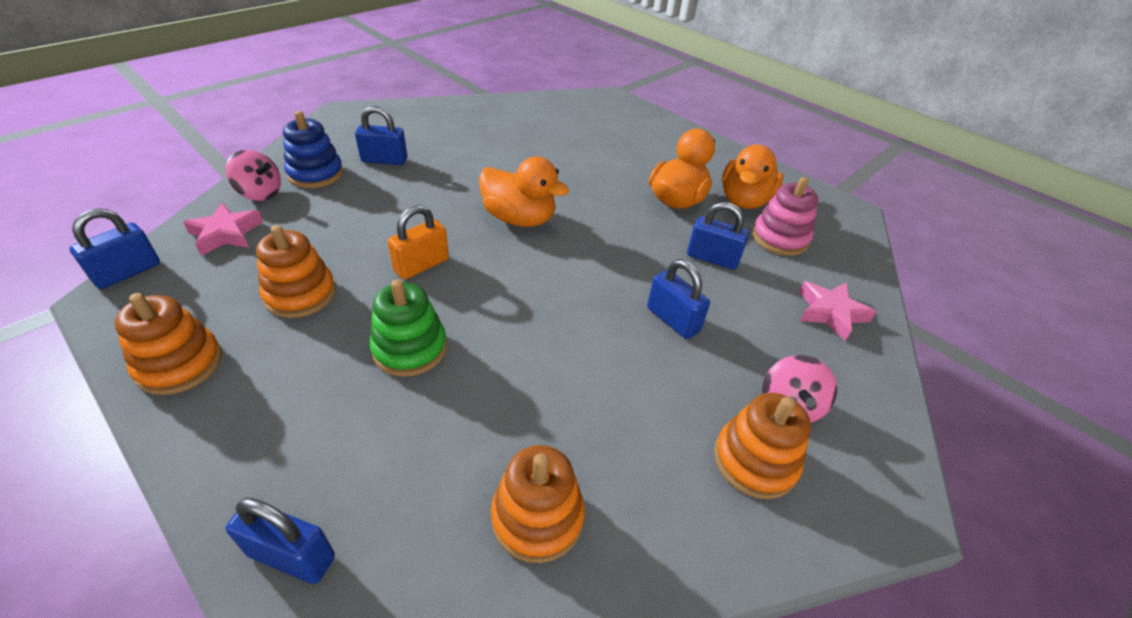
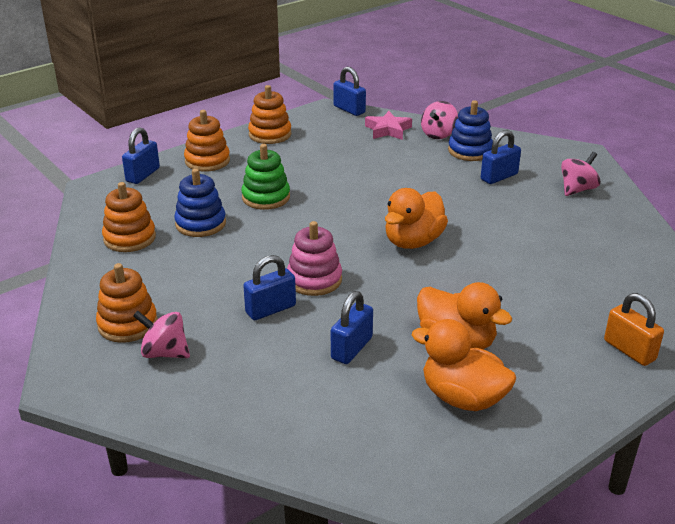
camera: 100 degrees right, 10 degrees down
(300, 294) = (323, 159): orange stacking toy -> orange stacking toy (207, 161)
(384, 160) = (499, 177): blue padlock -> blue padlock turned 45 degrees clockwise
(418, 122) = (577, 189): none -> pink spinning top
(421, 265) = (350, 198): orange padlock -> orange padlock (629, 350)
(487, 419) = (200, 224): none -> blue stacking toy
(780, 238) = (386, 409): pink stacking toy -> pink stacking toy (314, 280)
(830, 313) = (261, 412): pink star -> none

